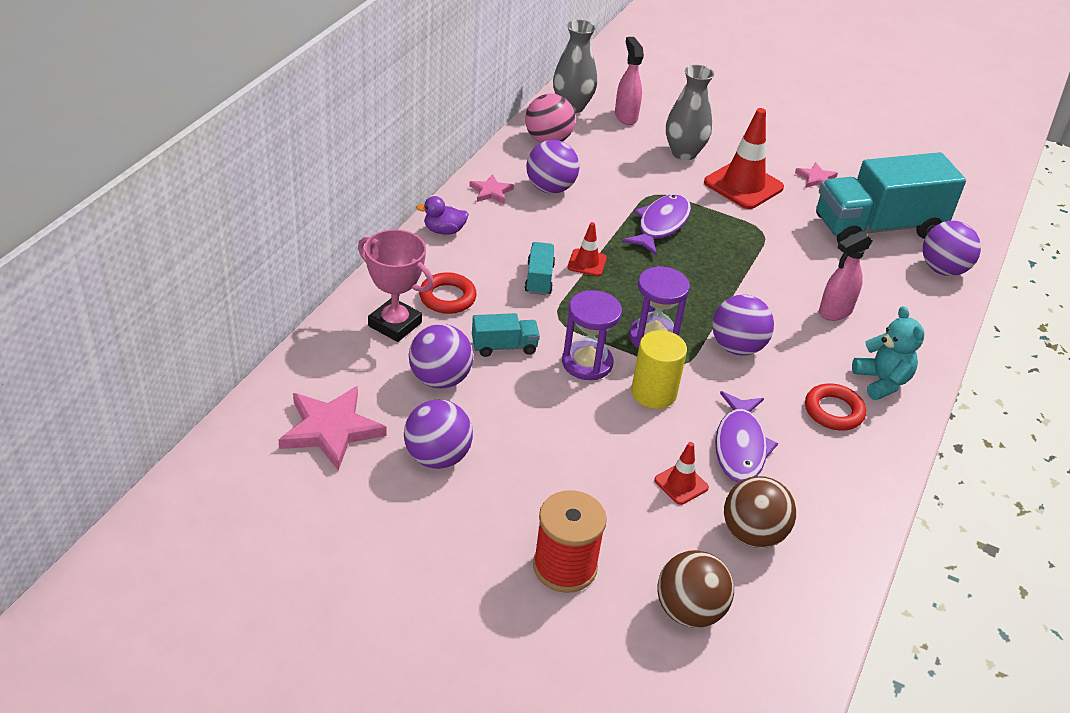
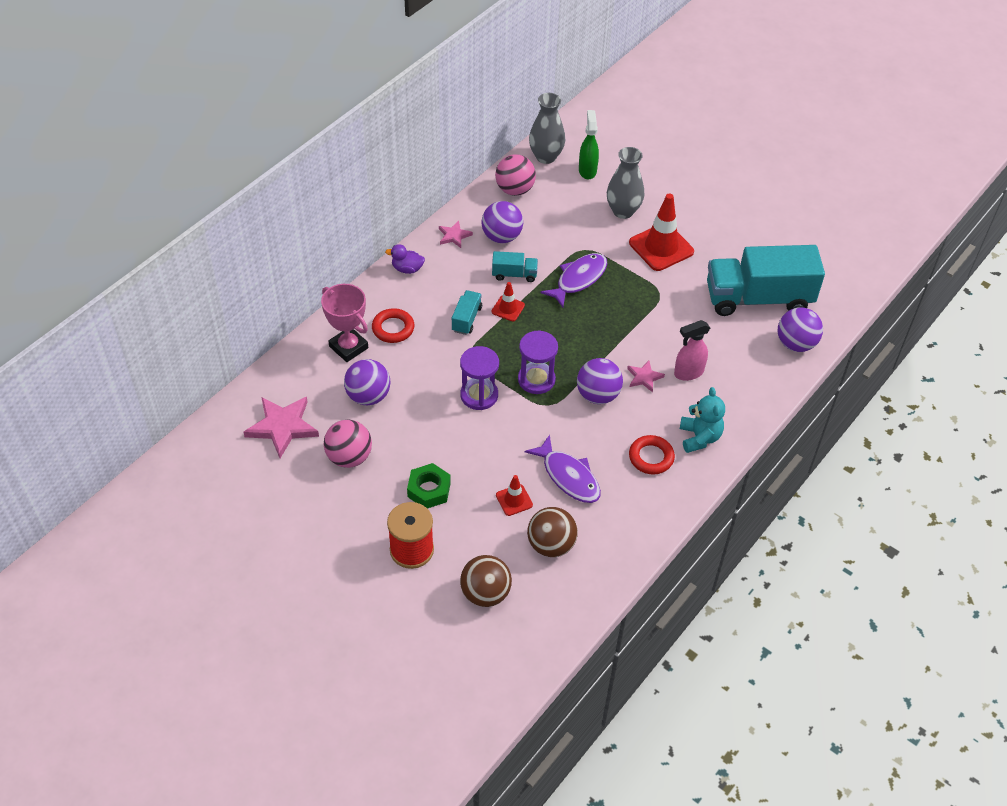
camera: 15 degrees right, 10 degrees up
(437, 457) = (349, 457): purple ball -> pink ball
(504, 346) = (422, 375): turquoise truck -> turquoise truck (514, 274)
(561, 485) = (429, 490): none -> green nut
(625, 116) = (587, 170): pink spray bottle -> green spray bottle
(653, 393) = (520, 426): yellow cylinder -> none
(740, 446) = (568, 476): purple fish -> purple fish turned 60 degrees counterclockwise
(816, 178) = (726, 246): pink star -> pink star (644, 377)

